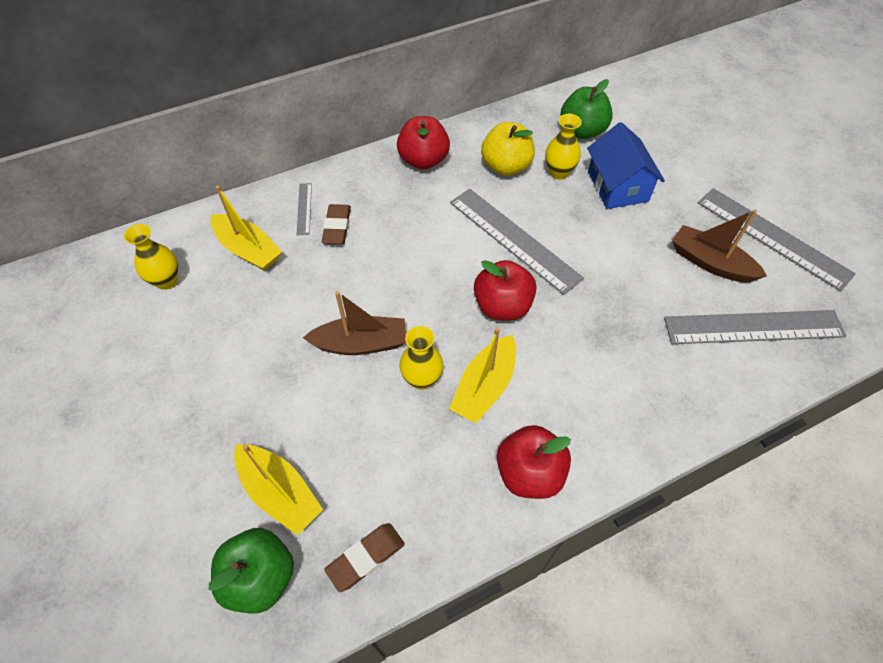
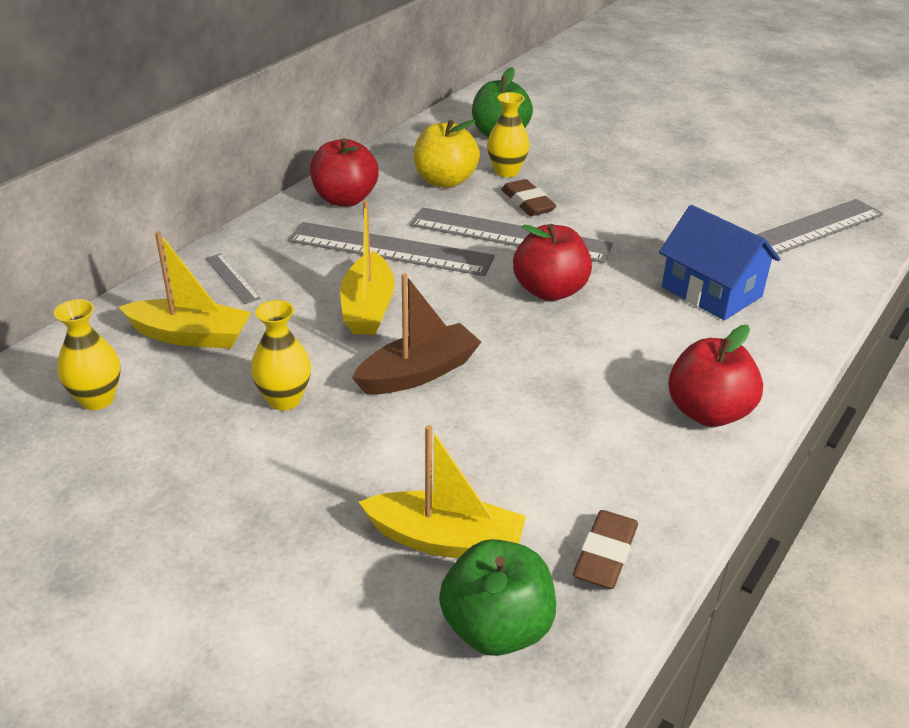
camera: 30 degrees left, 20 degrees down
(337, 227) = (291, 282): brown eraser -> brown eraser (528, 203)
(422, 379) = (519, 378): yellow vase -> yellow vase (284, 400)
(484, 386) = (594, 361): yellow boat -> yellow boat (368, 307)
(617, 186) = (576, 167): blue house -> blue house (711, 292)
(710, 263) = (719, 198): brown boat -> none
(773, 237) = (755, 165): grey ruler -> grey ruler (390, 249)

